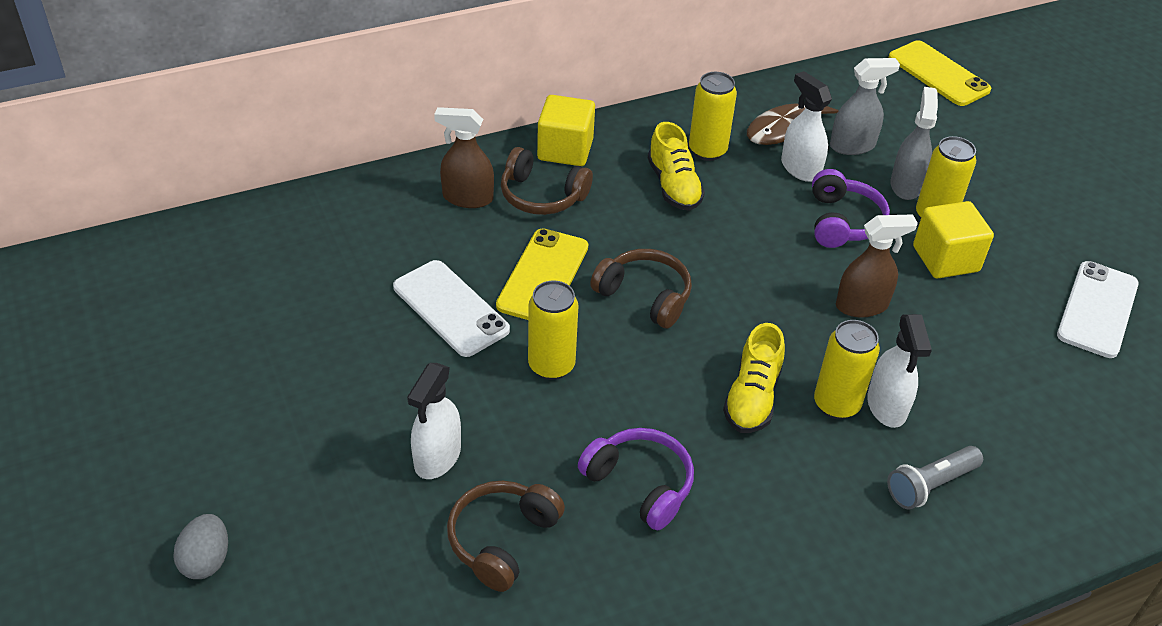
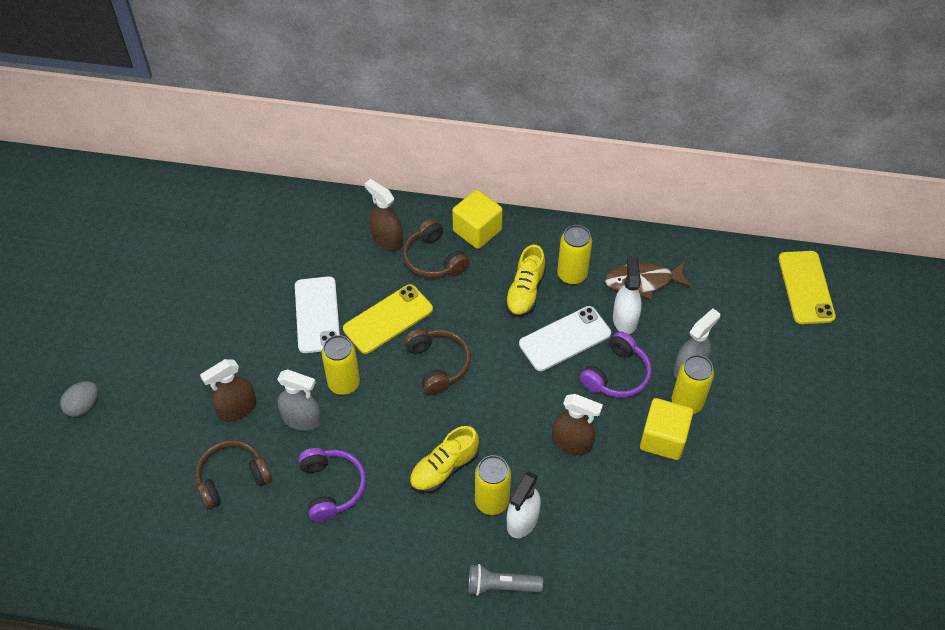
camera: 35 degrees right, 10 degrees up
(437, 457) = (237, 409): white spray bottle -> brown spray bottle
(852, 146) = (680, 318): grey spray bottle -> grey spray bottle (302, 419)
(1097, 309) = (737, 532): white phone -> white phone (565, 339)

